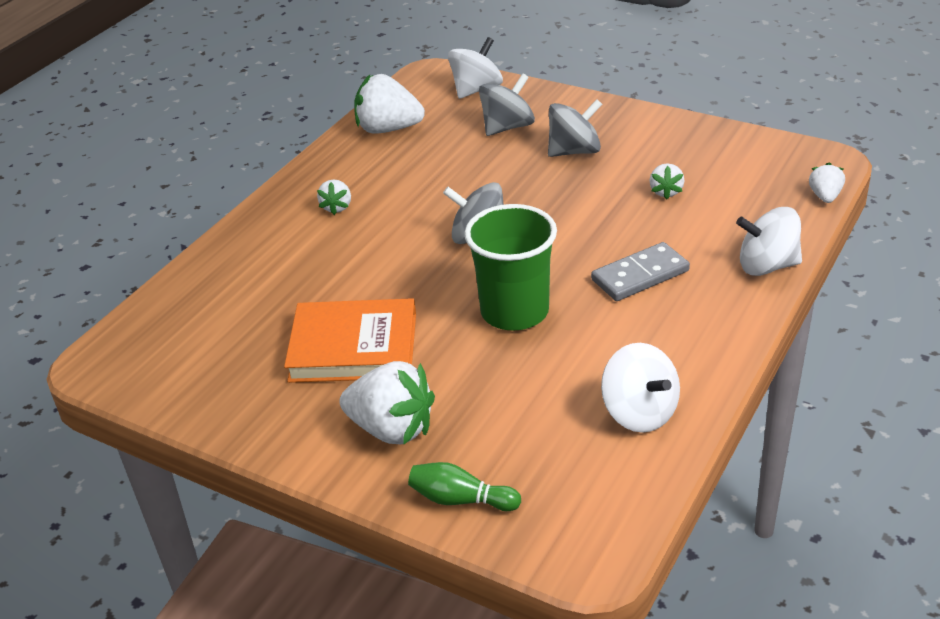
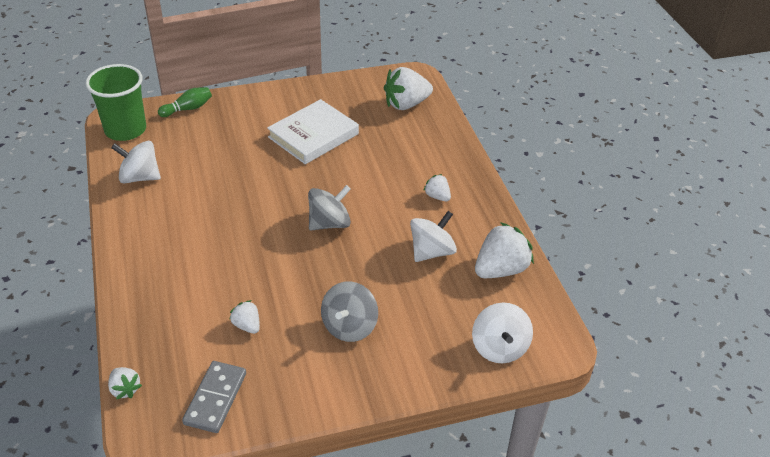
camera: 130 degrees right, 5 degrees up
(353, 347) = (313, 135): orange book -> white book
(392, 429) = (249, 116): white strawberry -> white strawberry (406, 104)
(507, 127) = (424, 321): grey spinning top -> none
(514, 311) = (255, 192): green cup -> green cup (125, 130)
(640, 275) = (206, 250): grey domino -> grey domino (215, 398)
(767, 266) = (130, 300): white spinning top -> white spinning top (431, 252)

